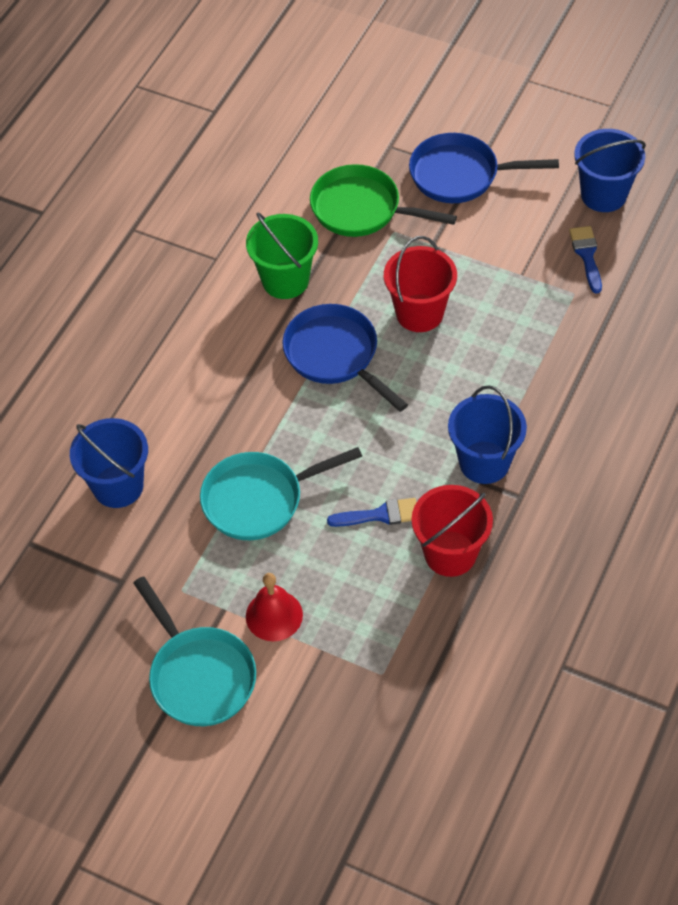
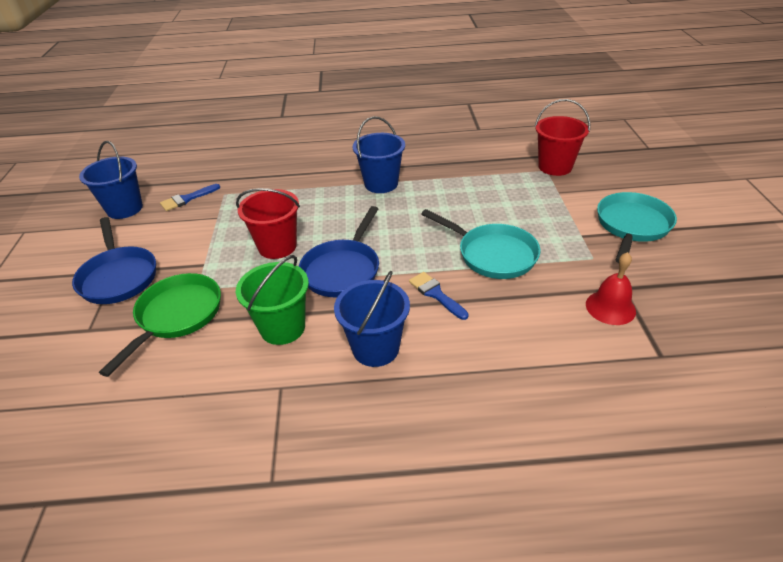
camera: 120 degrees left, 15 degrees down
(118, 486) = (558, 329): blue bucket -> blue bucket (375, 348)
(274, 615) = (561, 215): red bell -> red bell (610, 307)
(361, 209) = (177, 316): green pan -> green pan turned 150 degrees counterclockwise
(380, 515) = (453, 205): blue brush -> blue brush (436, 294)
(450, 553) = (452, 175): red bucket -> red bucket (555, 167)

